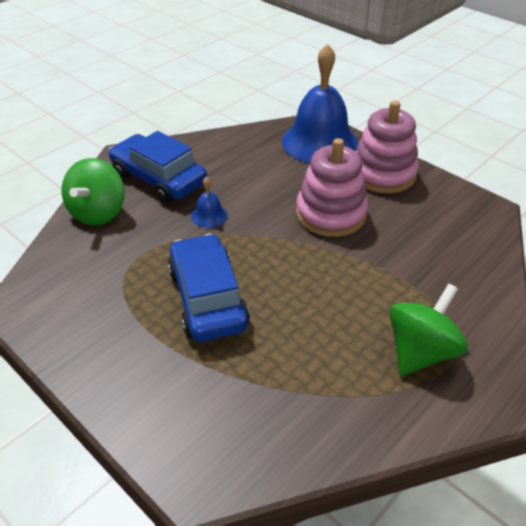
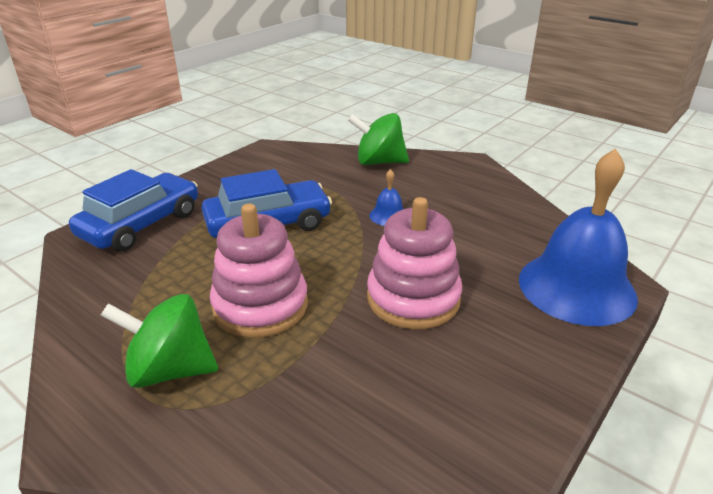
camera: 85 degrees right, 10 degrees down
(158, 178) = (440, 183): blue car -> blue car (141, 224)
(383, 174) = (527, 351): pink stacking toy -> pink stacking toy (260, 306)
(420, 351) = (170, 370): green spinning top -> green spinning top turned 150 degrees clockwise

